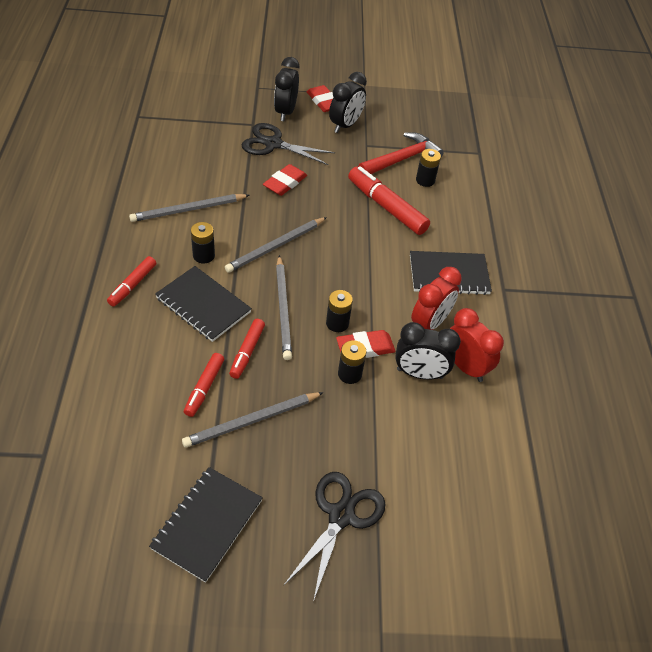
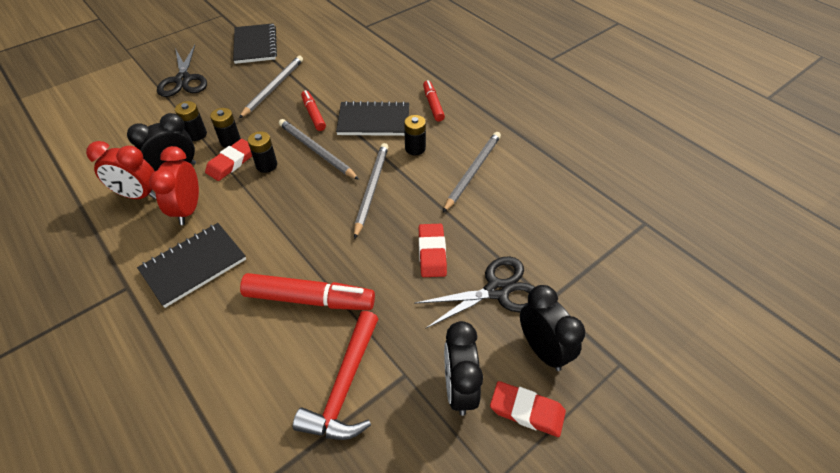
camera: 145 degrees right, 0 degrees up
(204, 388) = (319, 86): red marker -> none
(425, 180) = (292, 373): black battery -> black battery (196, 134)

